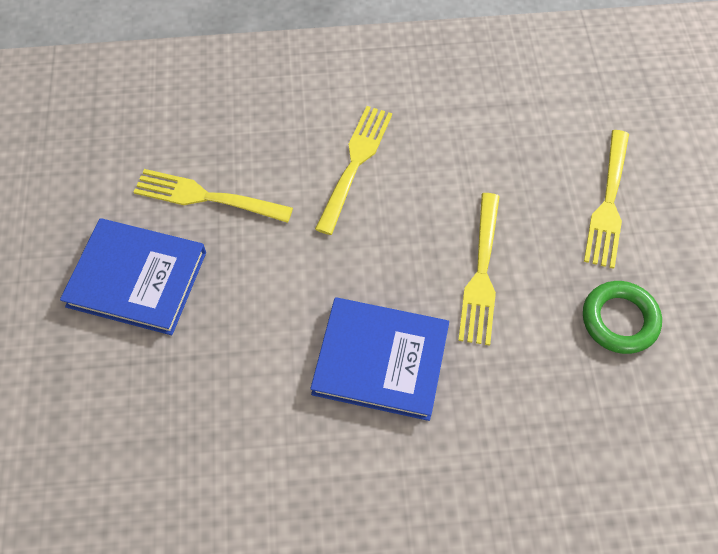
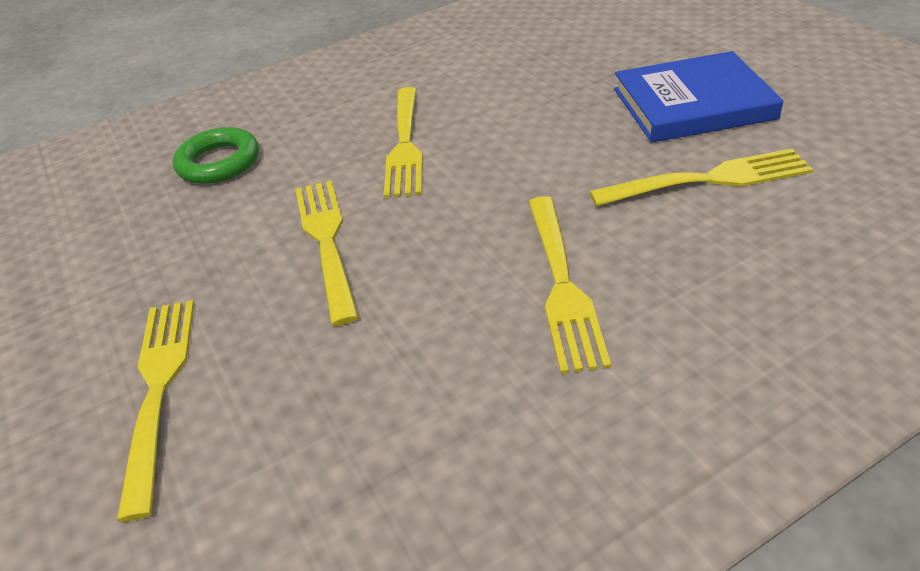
camera: 160 degrees right, 20 degrees down
(380, 360) = (404, 144): blue book -> yellow fork
(619, 320) = (144, 264): green ring -> green ring (219, 162)

